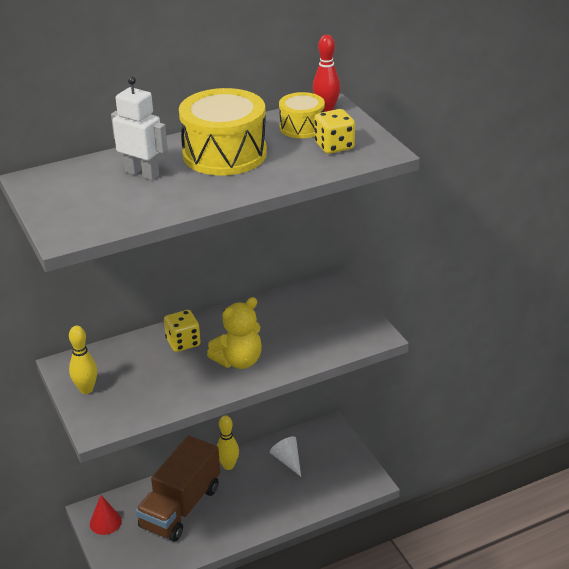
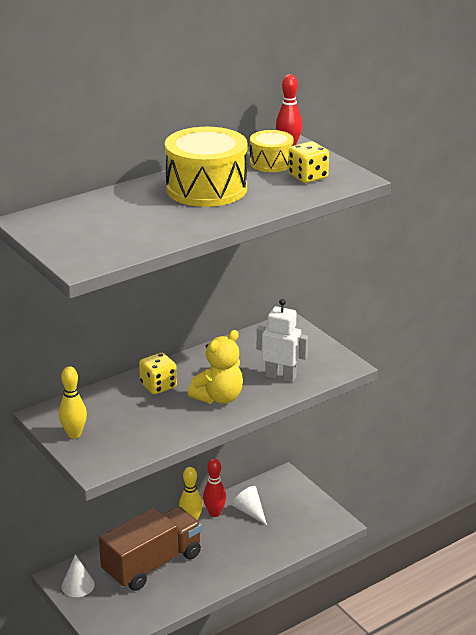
camera: 10 degrees left, 5 degrees down
(105, 522) = (78, 585): red cone -> white cone
(142, 173) = (134, 209): white robot -> white robot (280, 376)
(181, 507) = (152, 564): brown truck -> brown truck turned 150 degrees counterclockwise
(253, 458) = (214, 513): none -> red bowling pin

